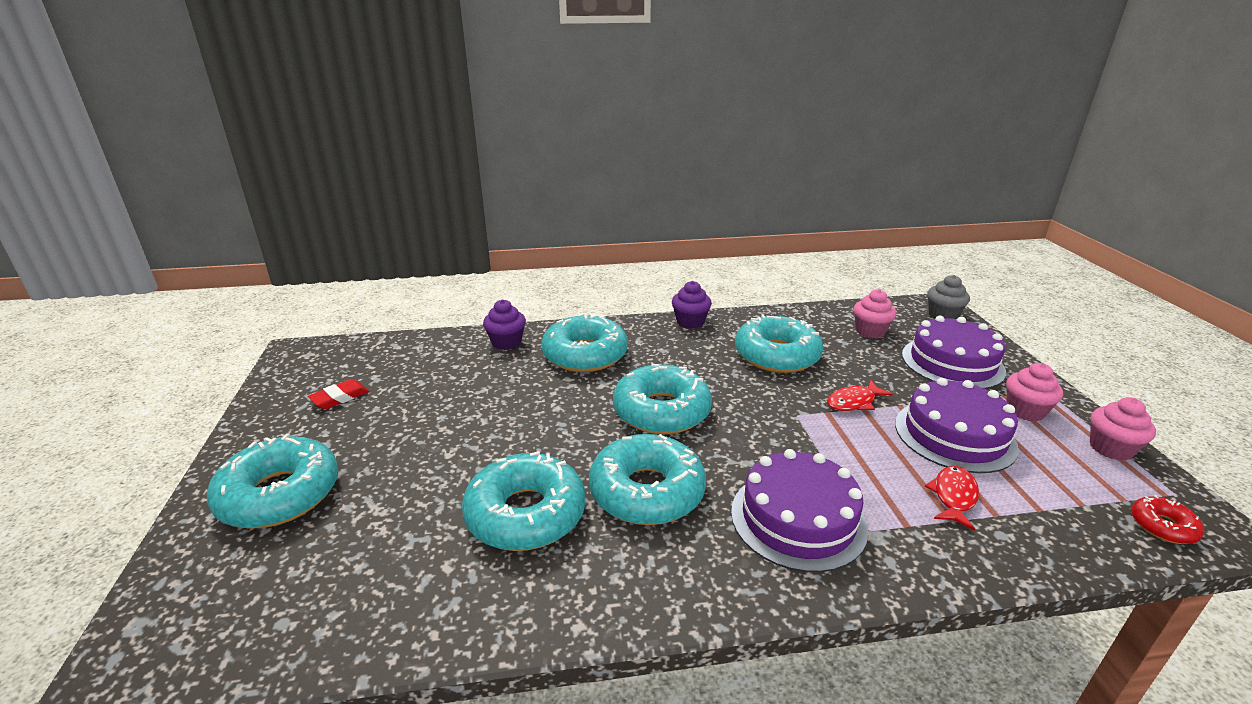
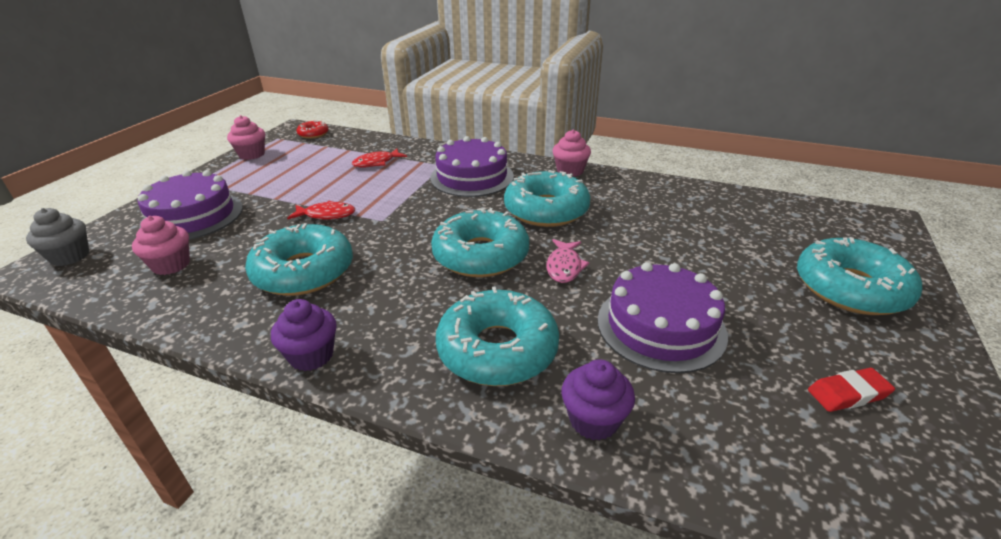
camera: 150 degrees left, 5 degrees up
(526, 514) = (637, 221): turquoise donut -> none
(577, 425) = (564, 267): none -> pink fish
(954, 435) = (311, 181): purple cake -> purple cake (661, 326)
(1025, 411) = (240, 178): pink cupcake -> pink cupcake (570, 171)

